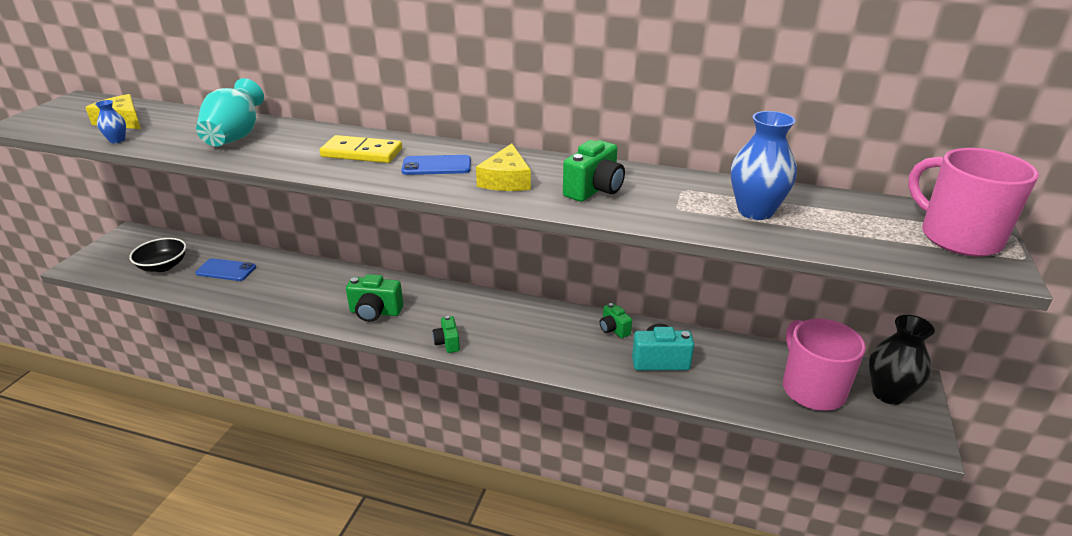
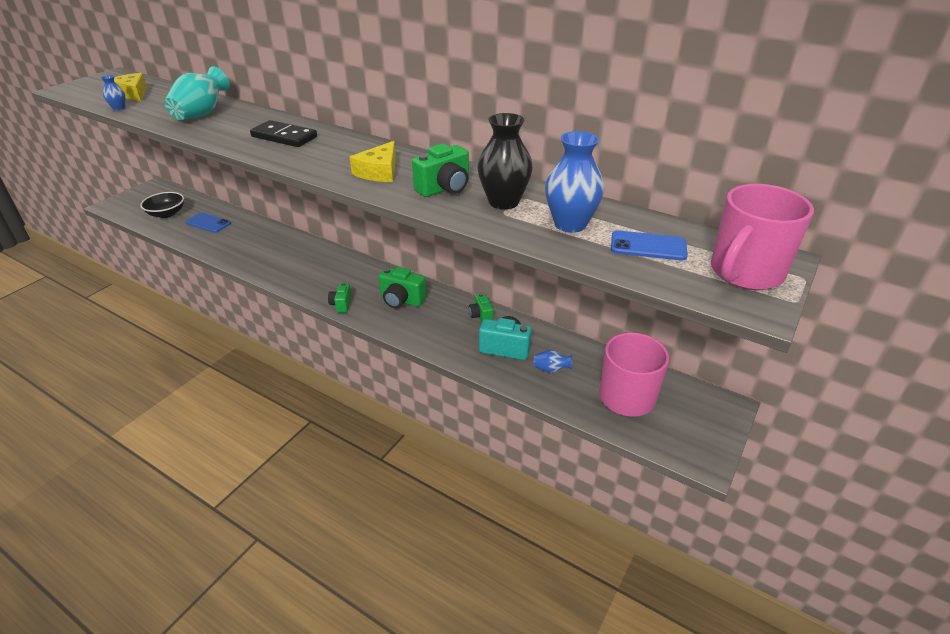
camera: 15 degrees right, 5 degrees up
(362, 153) = (284, 137): yellow domino -> black domino
(375, 312) = (299, 272): green camera -> green camera (401, 300)
(436, 166) = (333, 154): blue phone -> blue phone (648, 246)
(720, 375) = (551, 369): none -> blue vase
(888, 393) = (696, 413): black vase -> black vase (503, 202)
(958, 237) = (745, 273): pink mug -> pink mug turned 120 degrees counterclockwise

